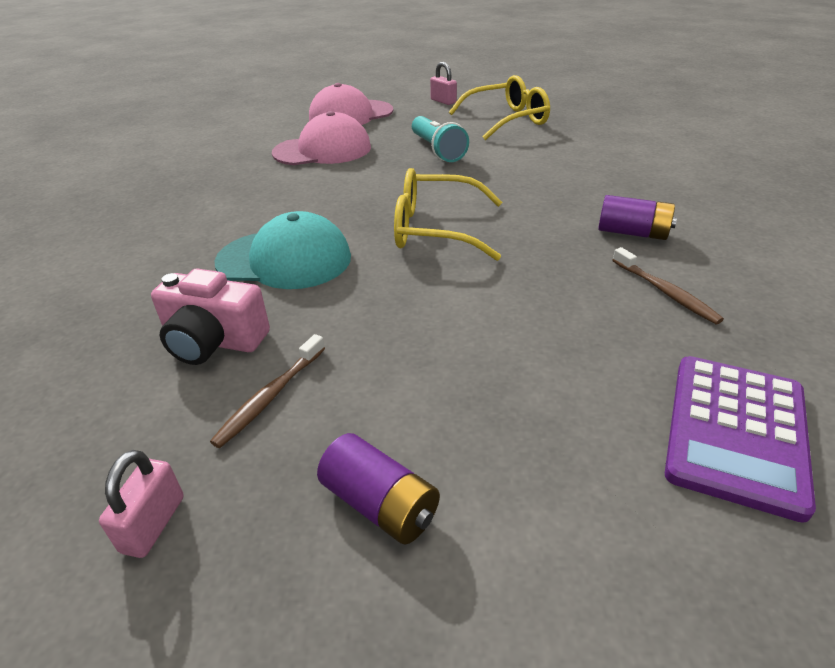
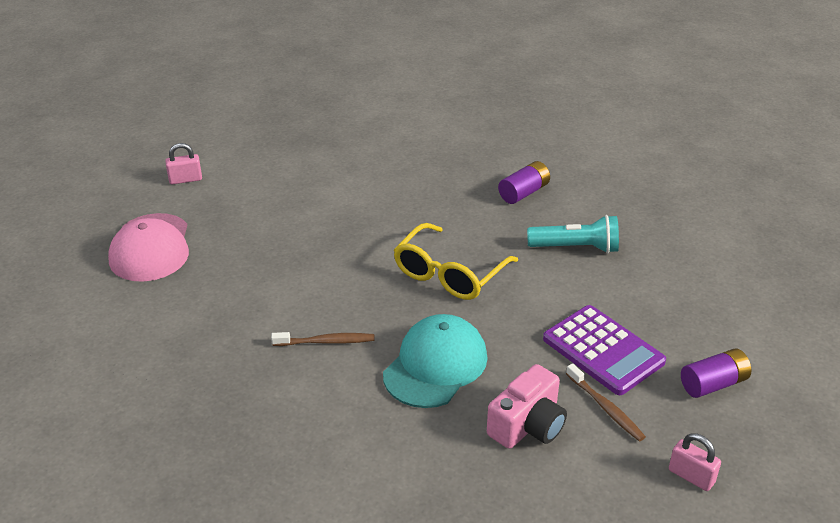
camera: 65 degrees left, 0 degrees up
(323, 150) = (228, 291): pink cap -> none
(437, 150) = (304, 224): turquoise flashlight -> turquoise flashlight (576, 247)
(507, 120) = (278, 163): yellow glasses -> none
(665, 292) = (597, 213): brown toothbrush -> brown toothbrush (326, 342)
(735, 432) = (717, 250): purple calculator -> purple calculator (603, 350)

